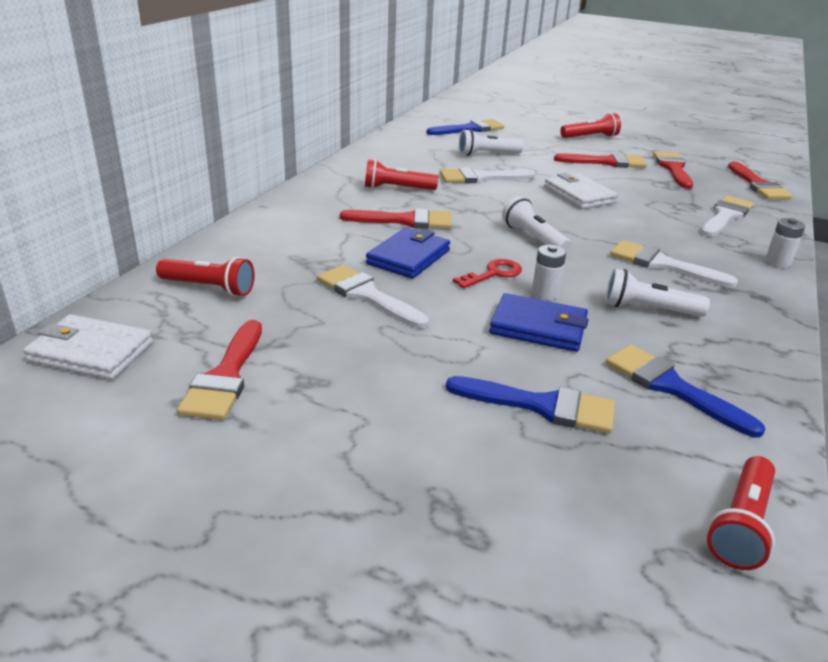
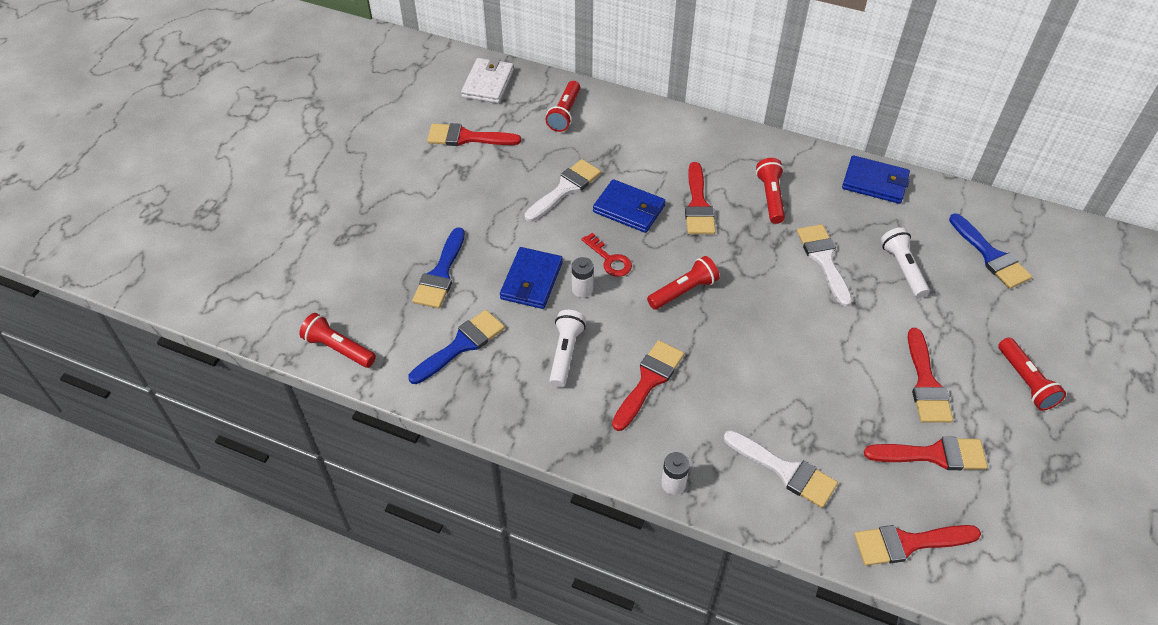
camera: 90 degrees right, 20 degrees up
(383, 150) = (875, 182): none -> blue wallet
(533, 238) = (683, 291): white flashlight -> red flashlight
(579, 195) = (803, 340): white wallet -> none
(662, 264) = (649, 381): white brush -> red brush

